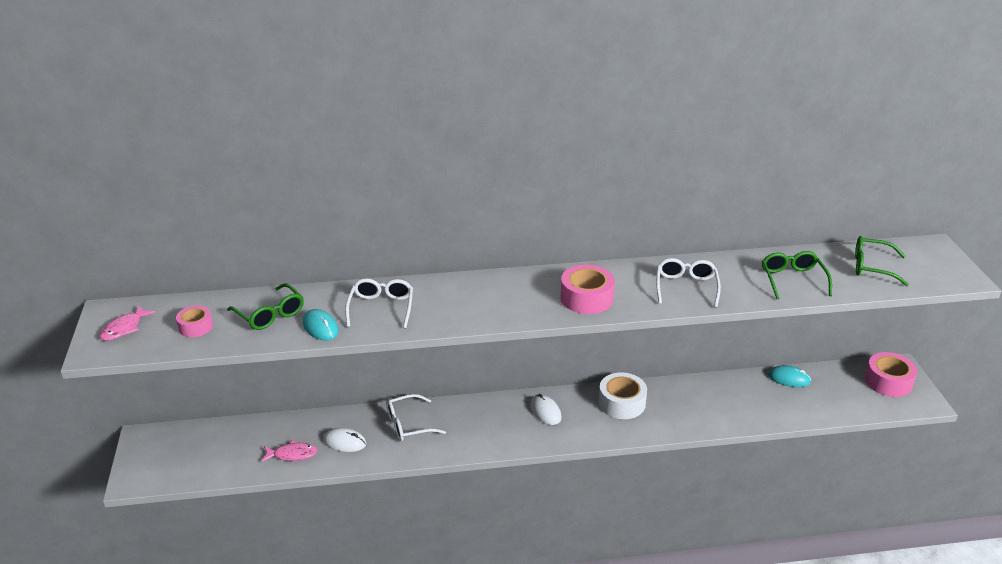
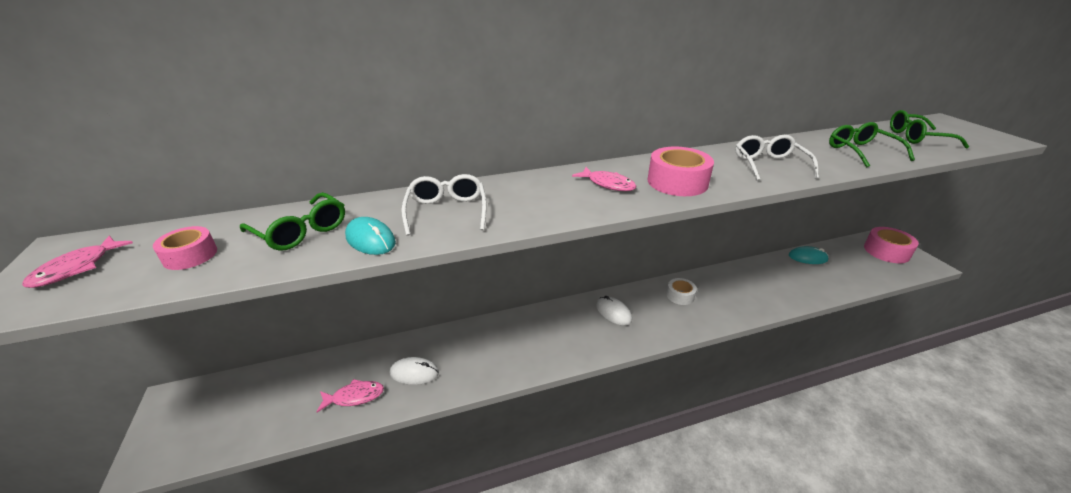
camera: 10 degrees left, 0 degrees up
(408, 425) = (480, 344): white glasses -> none
(524, 294) = (608, 184): none -> pink fish
(621, 403) = (680, 295): white tape -> white tape, size x0.61

